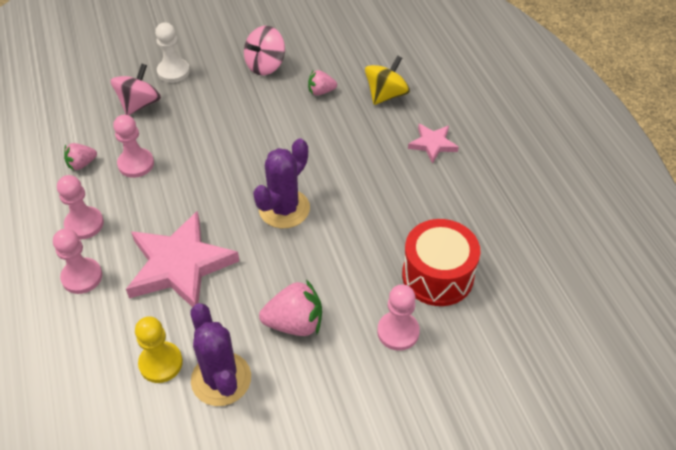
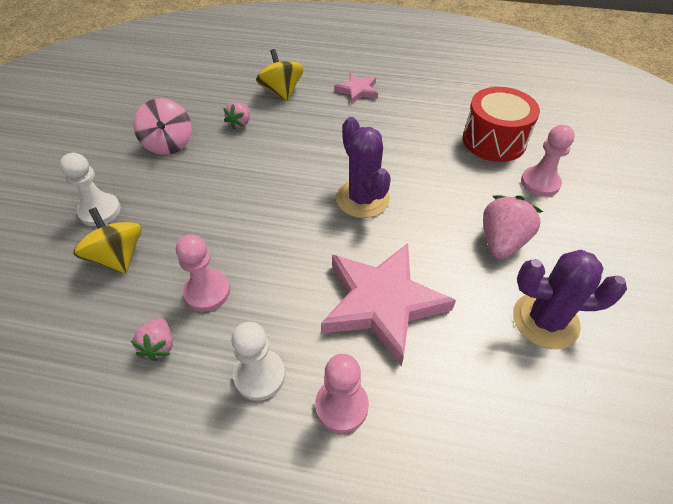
camera: 60 degrees left, 0 degrees up
(84, 224) = (259, 375): pink pawn -> white pawn
(139, 104) = (118, 256): pink spinning top -> yellow spinning top
(161, 363) = (505, 366): yellow pawn -> none

